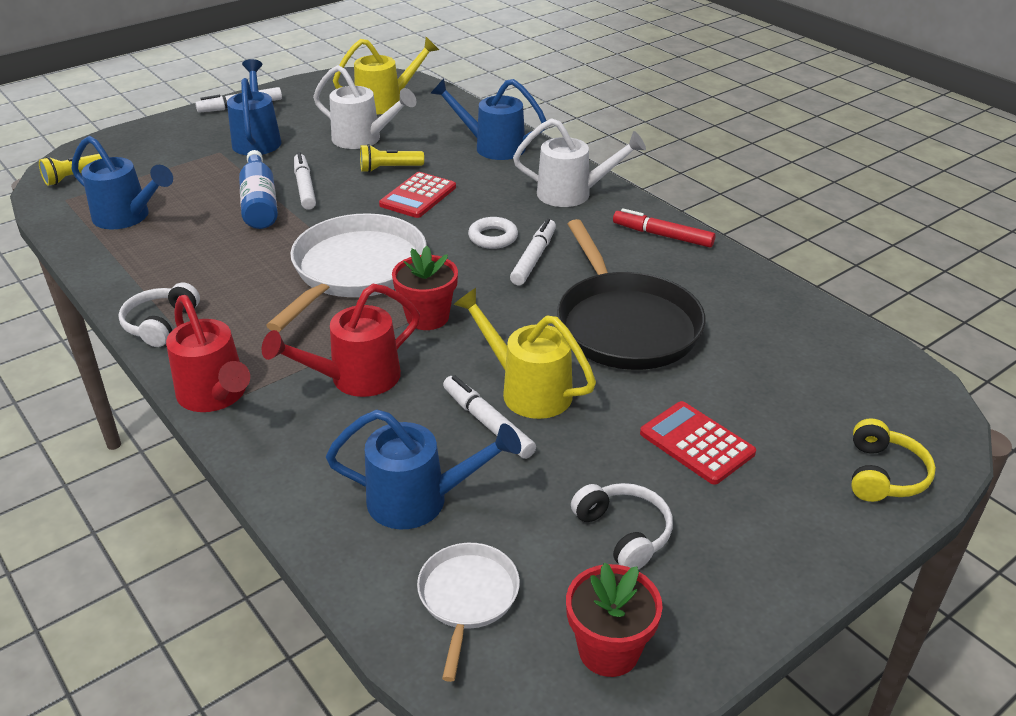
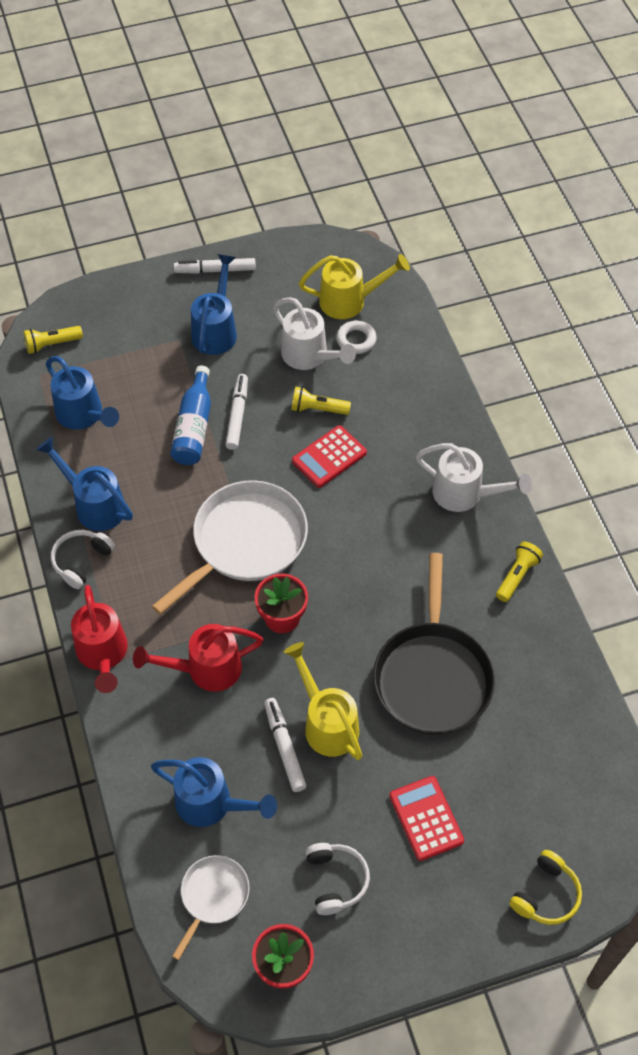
camera: 20 degrees right, 20 degrees up
(492, 147) = (422, 402): blue watering can -> blue watering can (95, 505)
(493, 237) = (371, 534): white ring -> white ring (356, 340)
(534, 258) = (394, 572): white marker -> none
(662, 235) = (517, 576): red marker -> yellow flashlight

